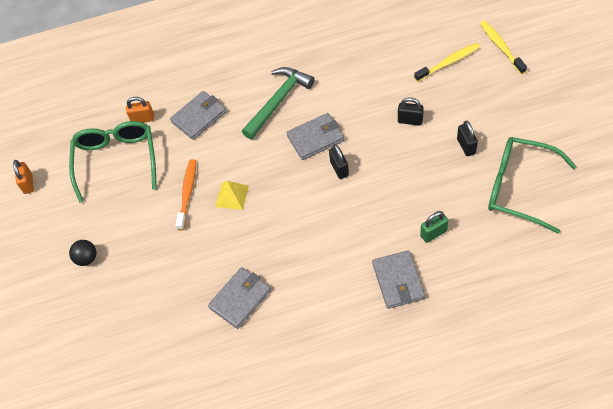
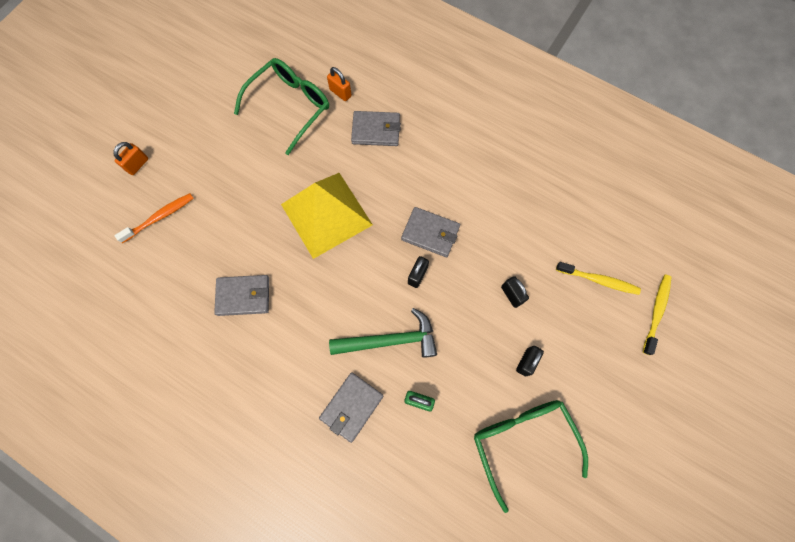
camera: 40 degrees right, 15 degrees up
(28, 183) = (223, 65): orange padlock -> orange padlock (137, 165)
(87, 258) = (194, 158): black ball -> none
(187, 193) = (302, 180): orange toothbrush -> orange toothbrush (159, 217)
(232, 196) = (326, 214): yellow pyramid -> yellow pyramid, size x2.41
(278, 101) = (440, 176): green hammer -> green hammer (390, 340)

